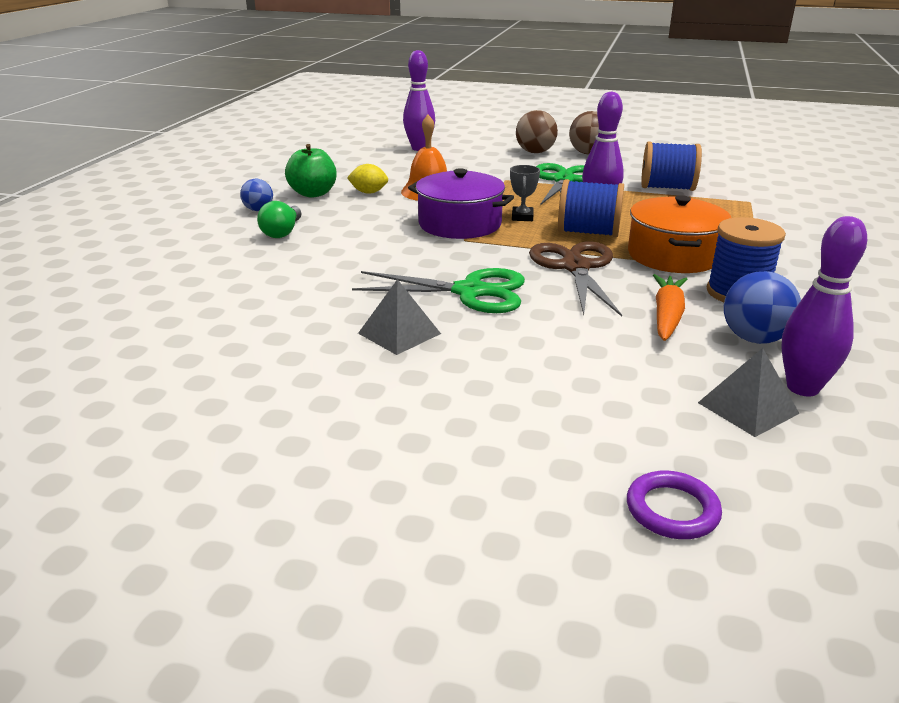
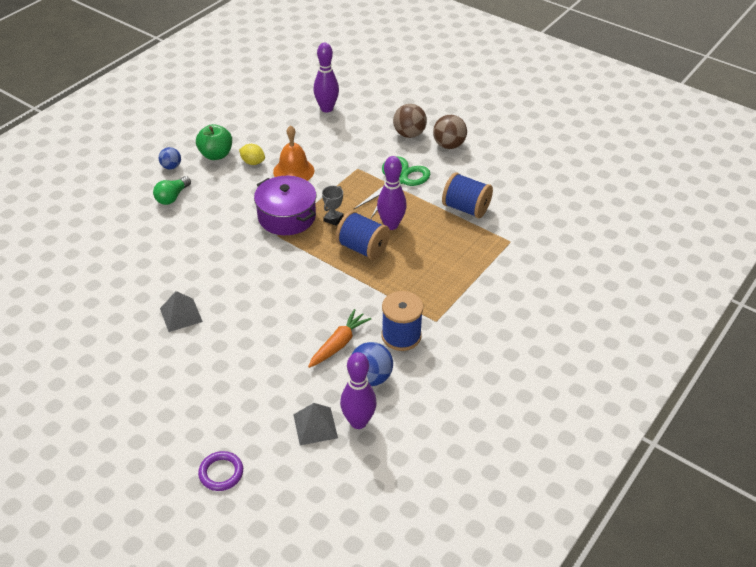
camera: 20 degrees right, 15 degrees up
(470, 292) = (243, 289): green scissors -> none
(575, 267) = (324, 283): brown scissors -> none
(673, 255) = (396, 288): orange pot -> none

